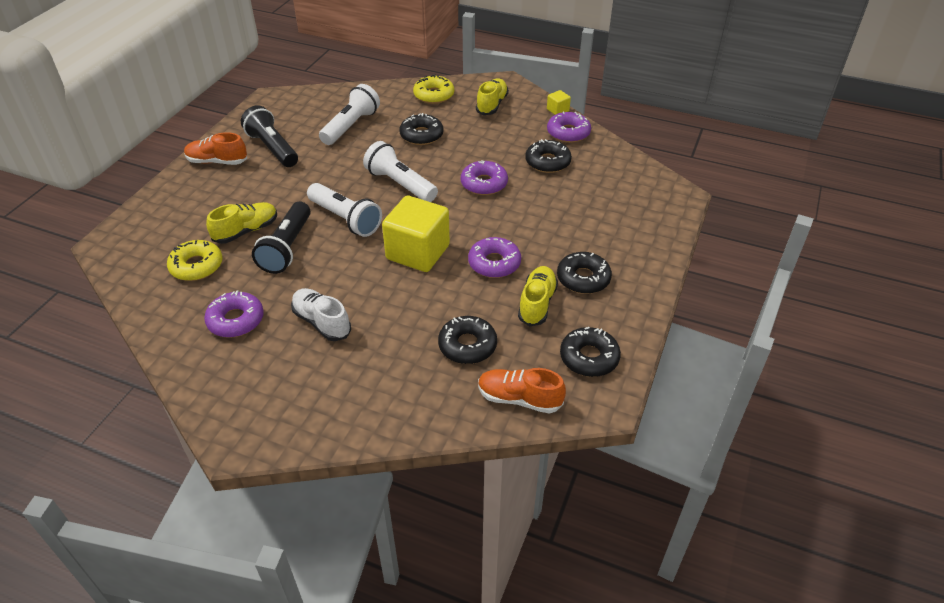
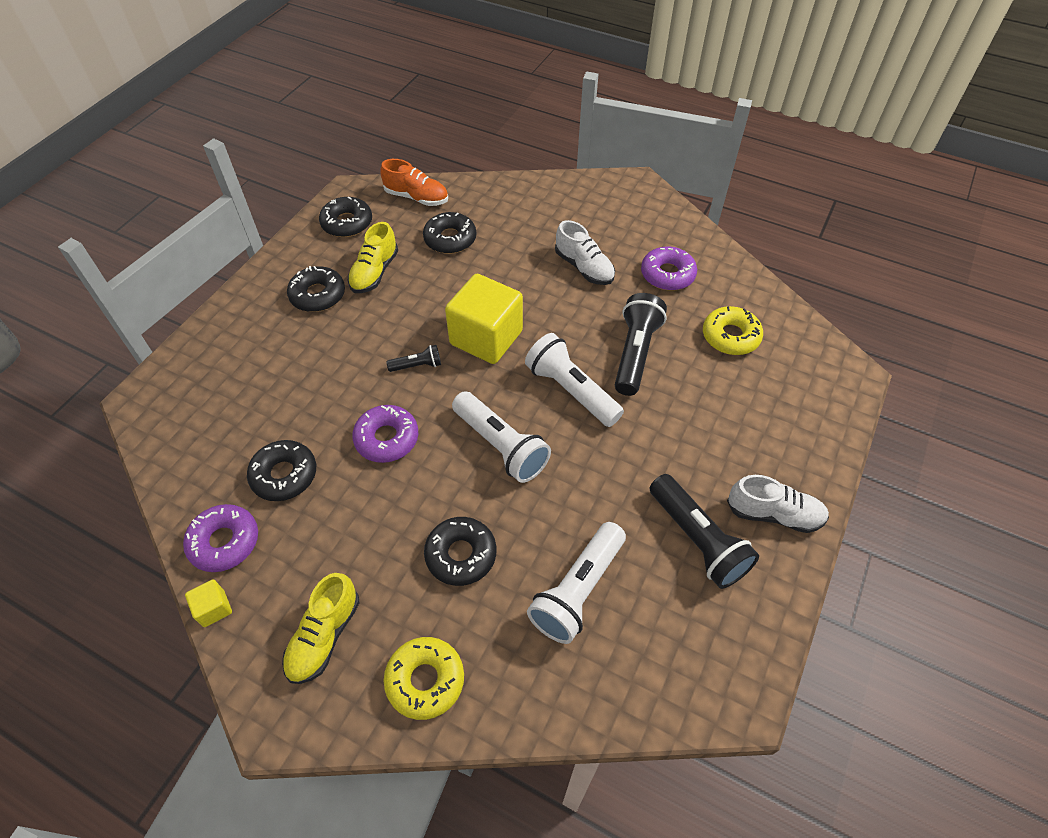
camera: 175 degrees left, 10 degrees up
(217, 161) = (774, 514): orange shoe -> white shoe
(246, 231) = (690, 381): yellow shoe -> none
(473, 228) = (417, 365): none -> black flashlight
(494, 263) = (404, 318): purple donut -> none

